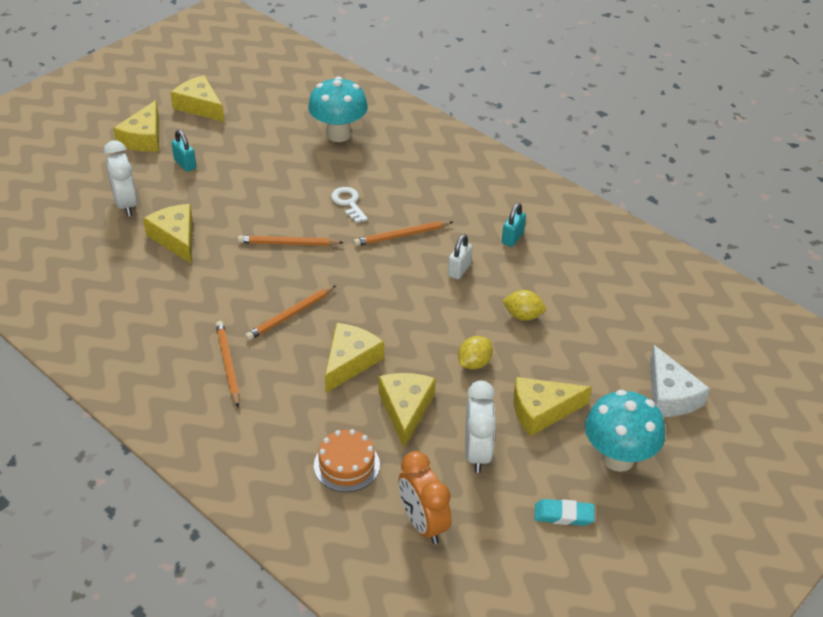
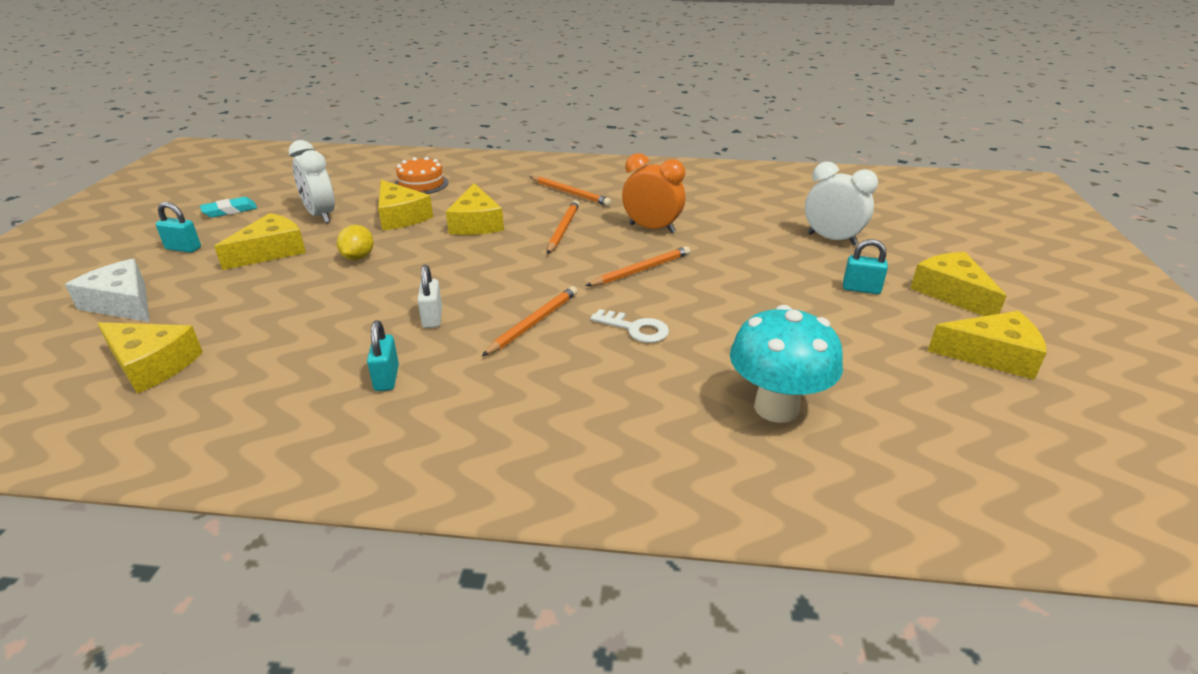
camera: 145 degrees right, 10 degrees down
(175, 238) = (743, 236): yellow cheese -> yellow cheese (152, 364)
(423, 523) = (342, 180): orange clock -> orange clock (652, 228)
(523, 315) = (326, 307): yellow lemon -> none
(618, 458) = (183, 248): turquoise mushroom -> turquoise padlock

